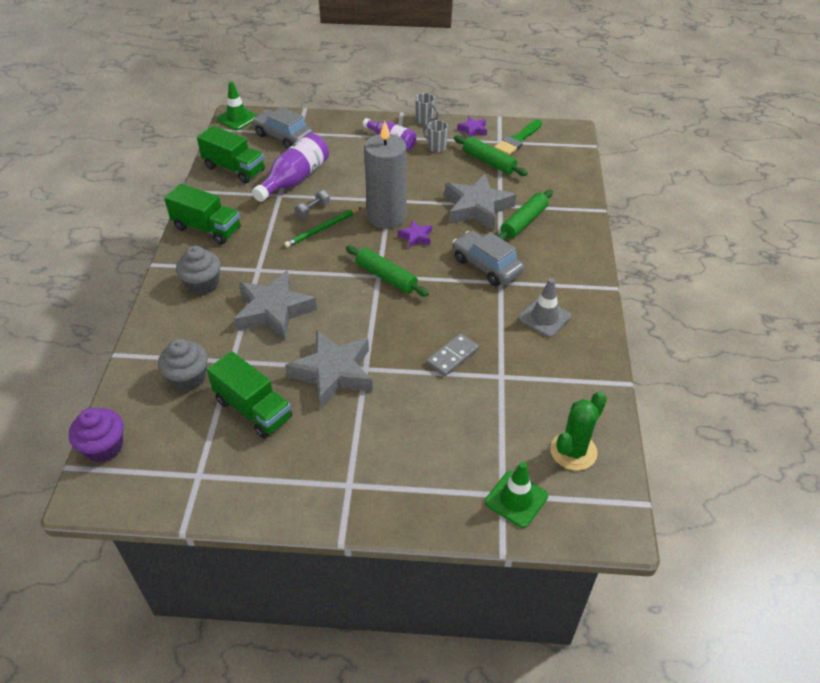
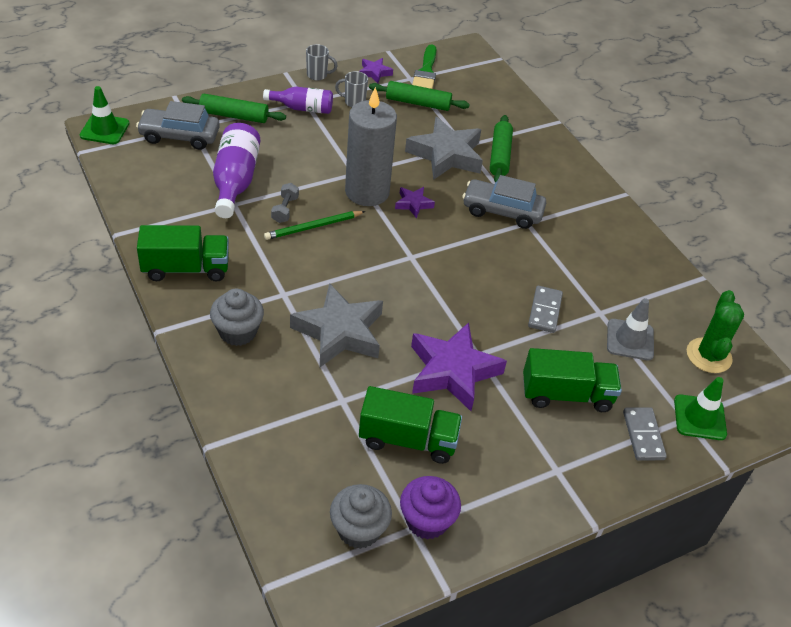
camera: 35 degrees left, 0 degrees up
(104, 447) = (291, 547): purple cupcake -> purple cupcake (427, 521)
(188, 378) = (313, 437): grey cupcake -> grey cupcake (359, 529)
(234, 169) = (155, 190): green truck -> green truck (566, 394)
(322, 229) = (313, 227): green pencil -> green pencil turned 45 degrees clockwise
(333, 373) = (453, 371): grey star -> purple star
(386, 277) = (420, 255): green rolling pin -> green rolling pin (234, 116)
(449, 491) = (643, 435): none -> grey domino
(544, 317) = (591, 243): grey traffic cone -> grey traffic cone (630, 340)

